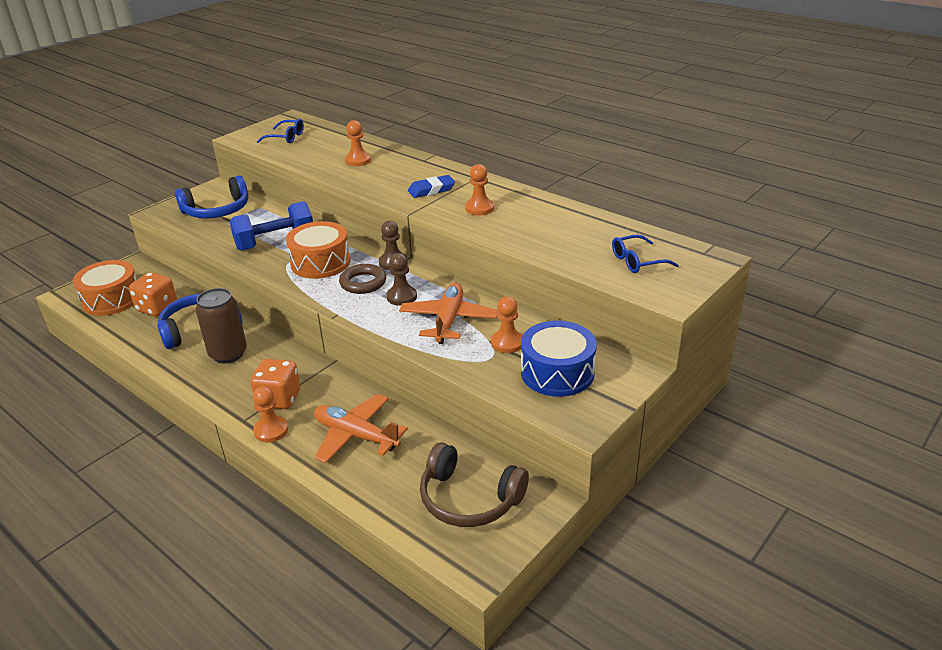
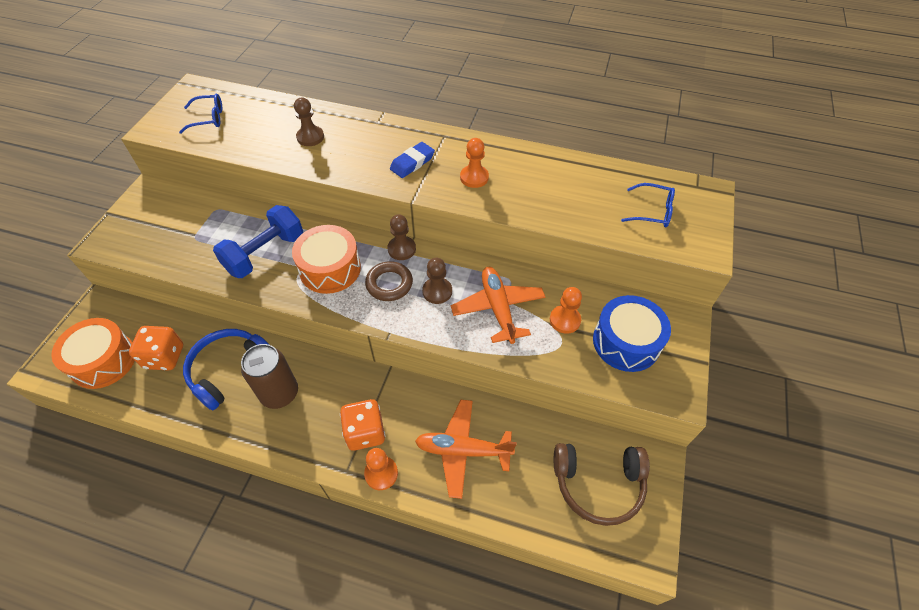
camera: 25 degrees left, 20 degrees up
(217, 210) = (172, 224): blue headphones -> none
(358, 161) = (310, 137): orange pawn -> brown pawn
(637, 261) = (652, 211): blue glasses -> blue glasses turned 120 degrees counterclockwise

